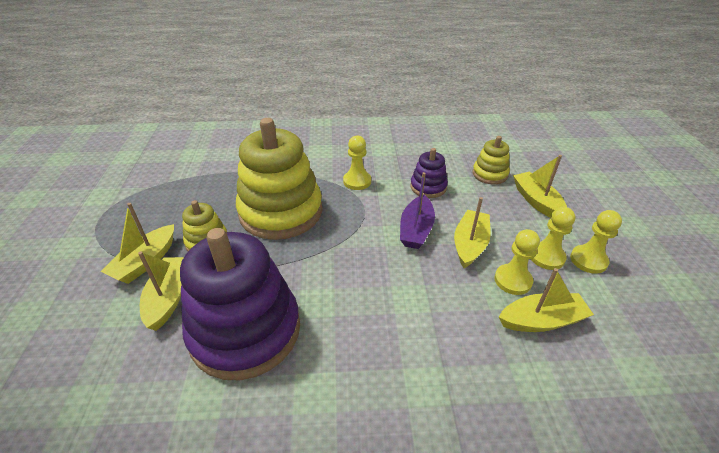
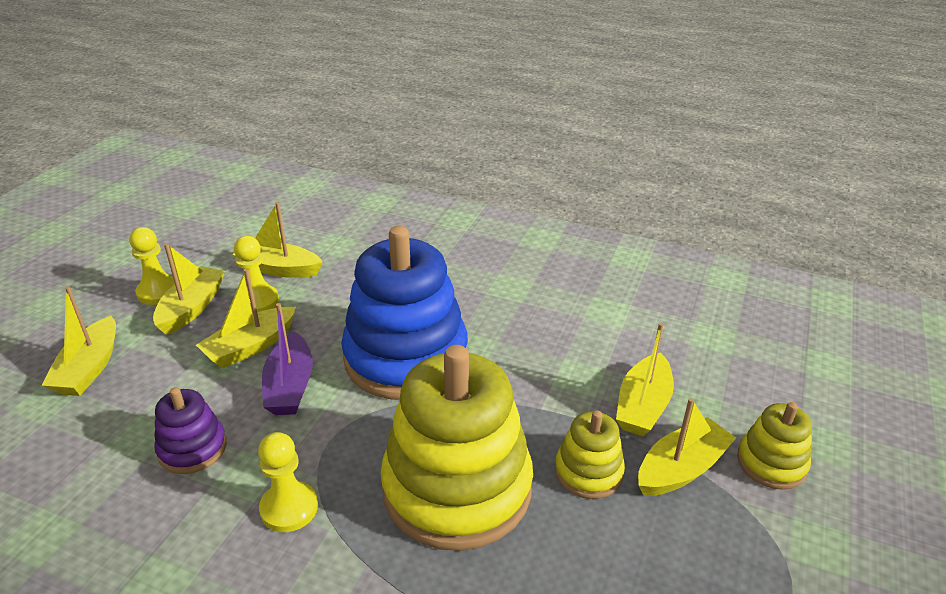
camera: 155 degrees left, 5 degrees down
(245, 331) = (557, 345): purple stacking toy -> none
(360, 274) = (406, 358): none -> blue stacking toy
(416, 230) = (290, 386): purple boat -> purple boat turned 135 degrees clockwise
(490, 174) = (71, 436): yellow stacking toy -> yellow stacking toy (771, 463)
(546, 257) = (192, 308): yellow pawn -> yellow boat

